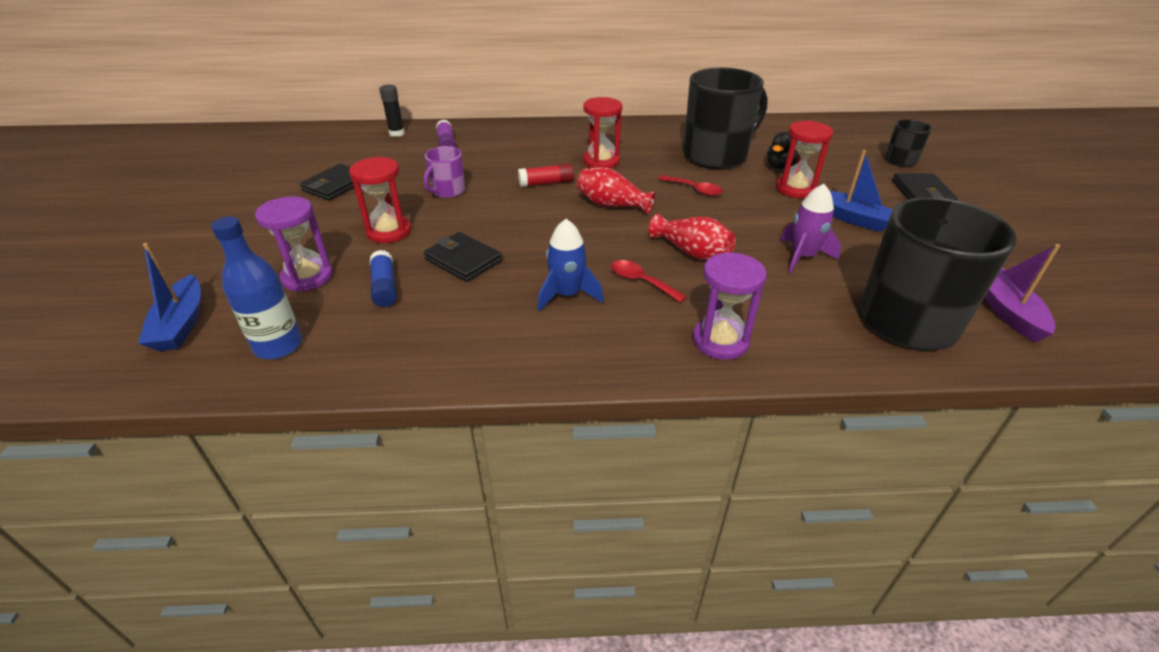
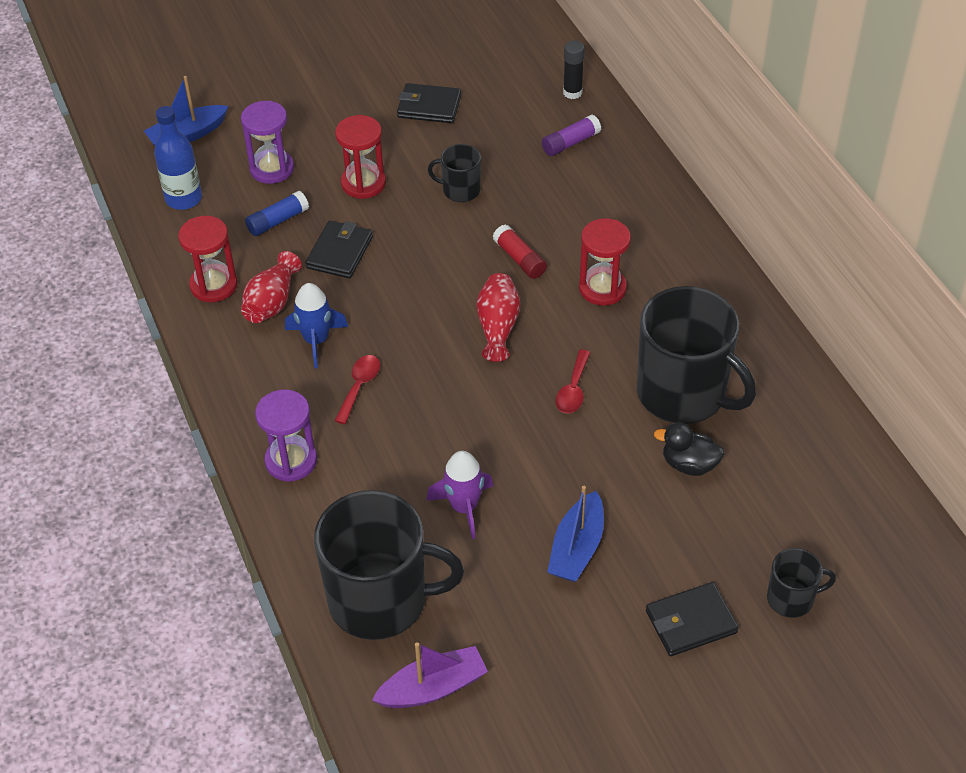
camera: 70 degrees right, 10 degrees up
(448, 191) = (460, 190): purple mug -> black mug
(691, 252) = (430, 414): red vase -> red vase (272, 302)
(795, 189) = (629, 486): red hourglass -> red hourglass (214, 285)

